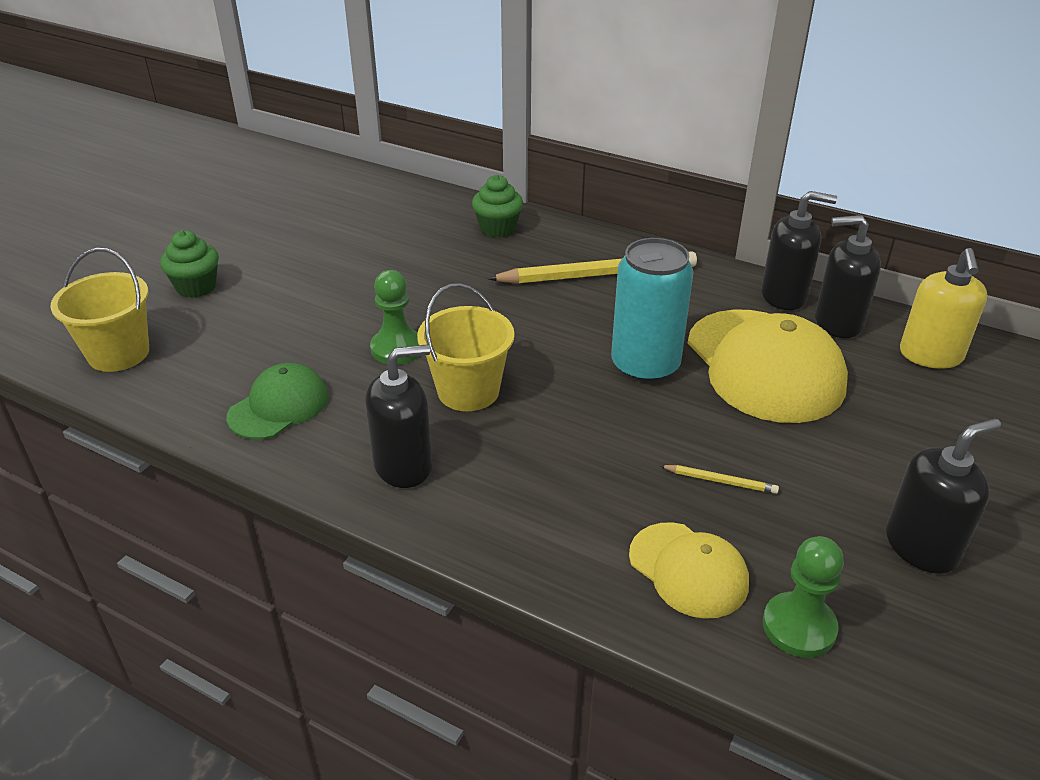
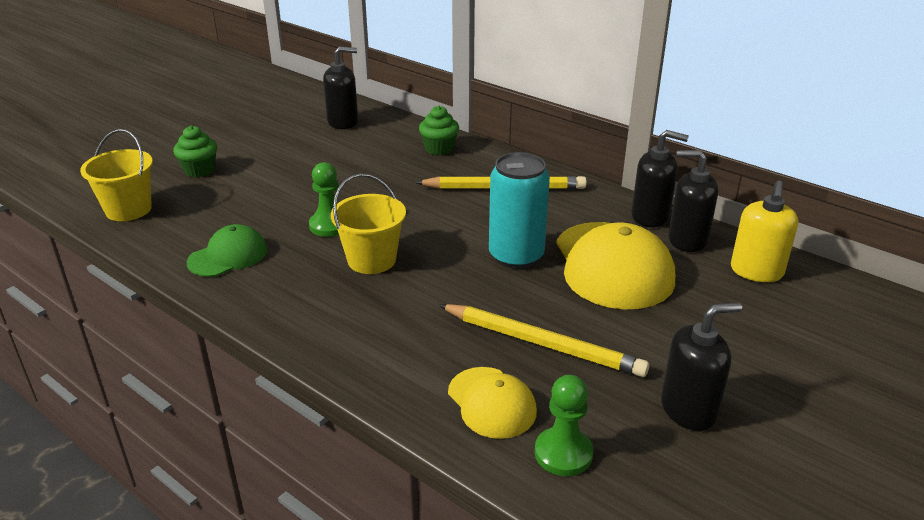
camera: 10 degrees right, 5 degrees down
(404, 465) = (303, 306): black soap dispenser -> black soap dispenser (343, 122)
(720, 481) = (543, 344): yellow pencil -> yellow pencil, size x2.36

